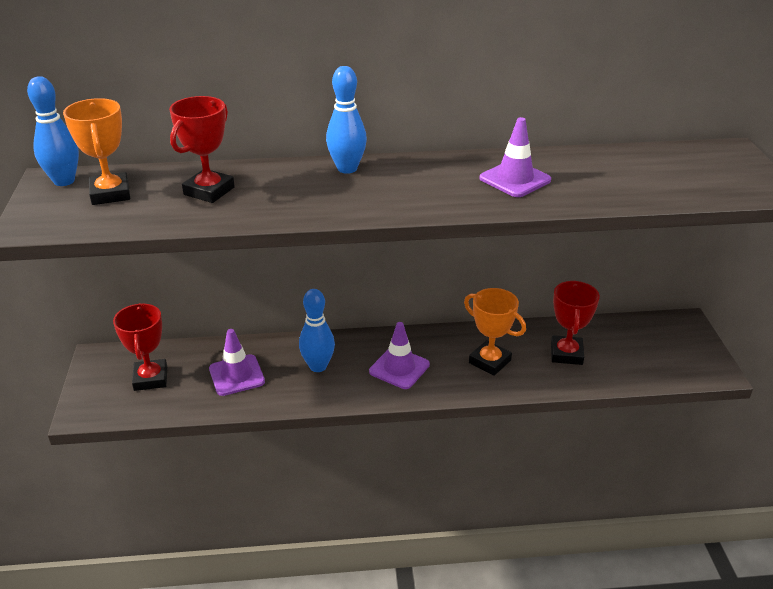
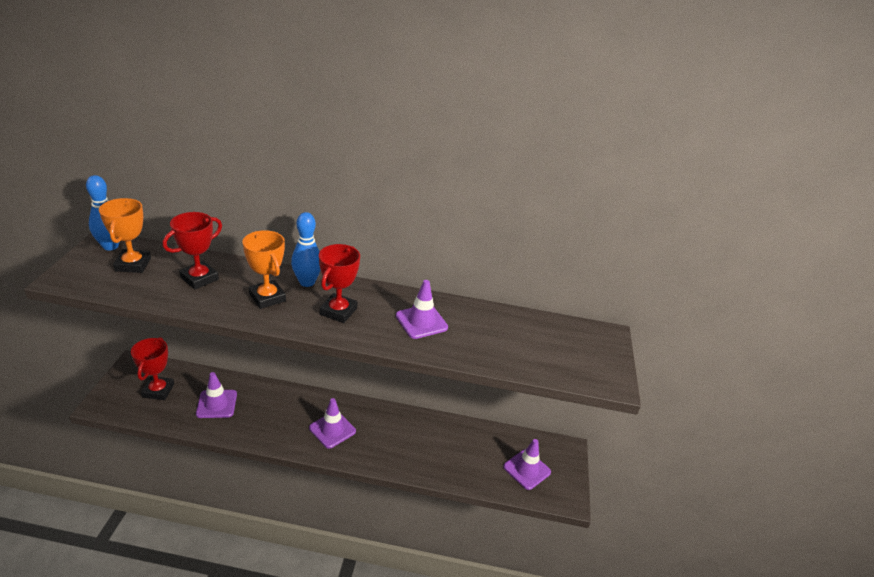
camera: 10 degrees right, 0 degrees up
(318, 366) = (276, 412): blue bowling pin -> none
(489, 361) = (400, 442): orange trophy -> orange trophy (267, 297)
(566, 354) = (461, 451): red trophy -> red trophy (338, 311)
(652, 354) = (526, 469): none -> purple traffic cone

